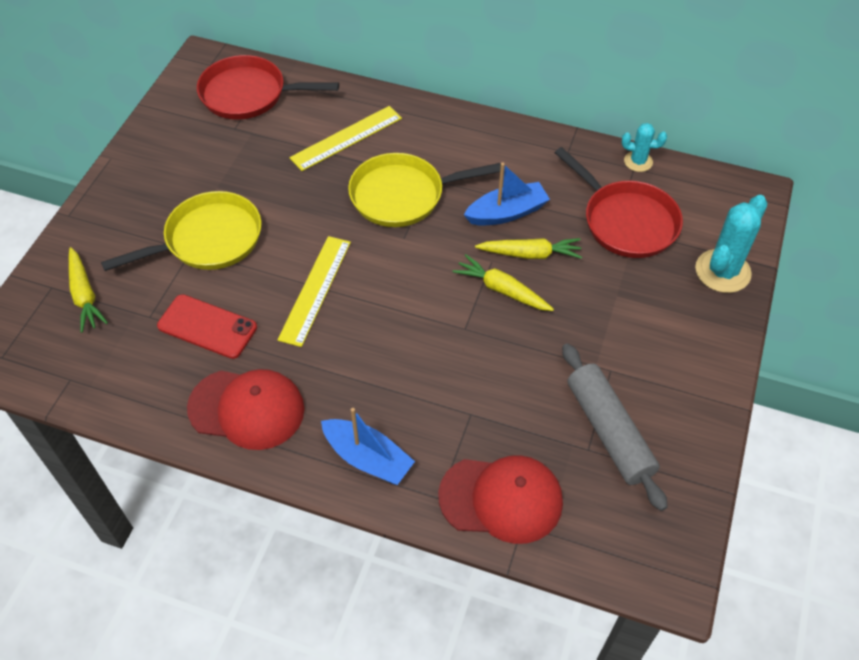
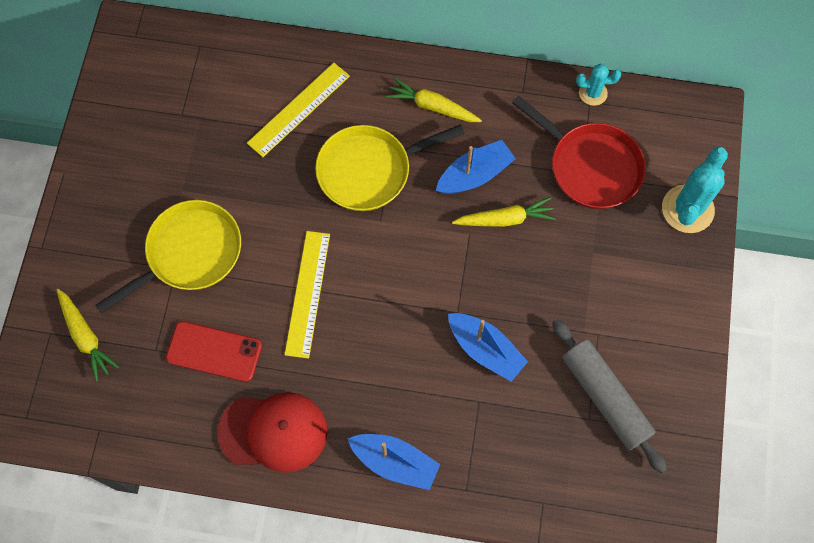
camera: 10 degrees left, 15 degrees up
(249, 94) = (185, 69): red pan -> none
(487, 366) = (485, 350): none -> blue boat
(501, 499) = (520, 481): red cap -> none
(502, 290) = (485, 264): yellow carrot -> yellow carrot (432, 106)

